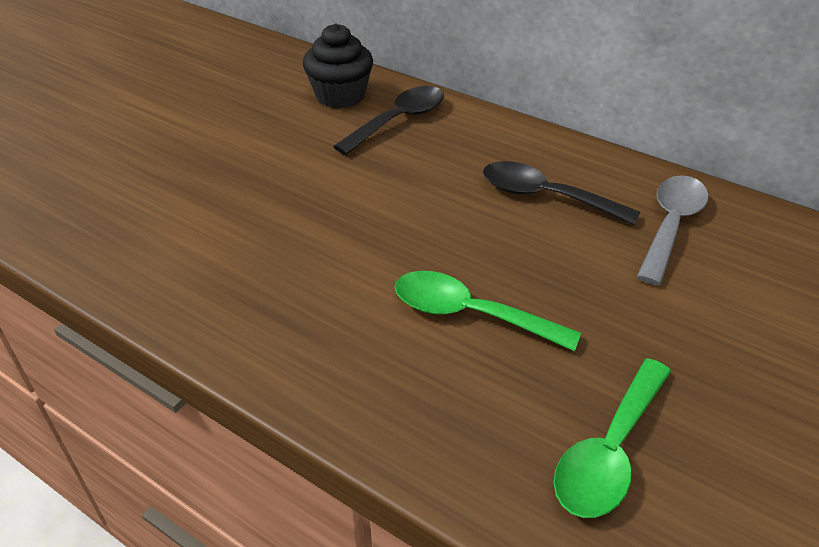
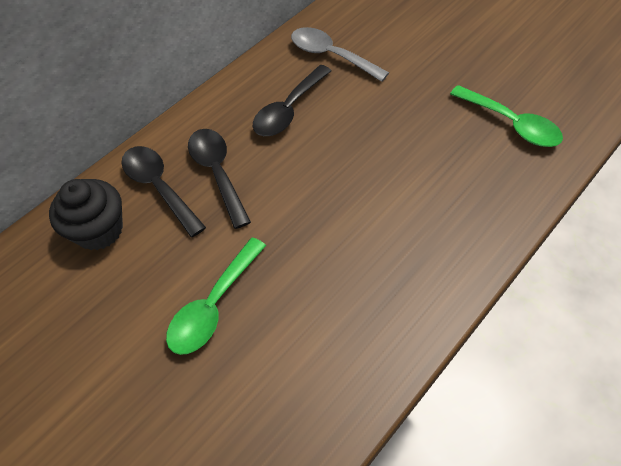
camera: 80 degrees left, 15 degrees up
(427, 154) = (217, 172): none -> black spoon
(469, 314) = (405, 169): green spoon -> green spoon (213, 306)

